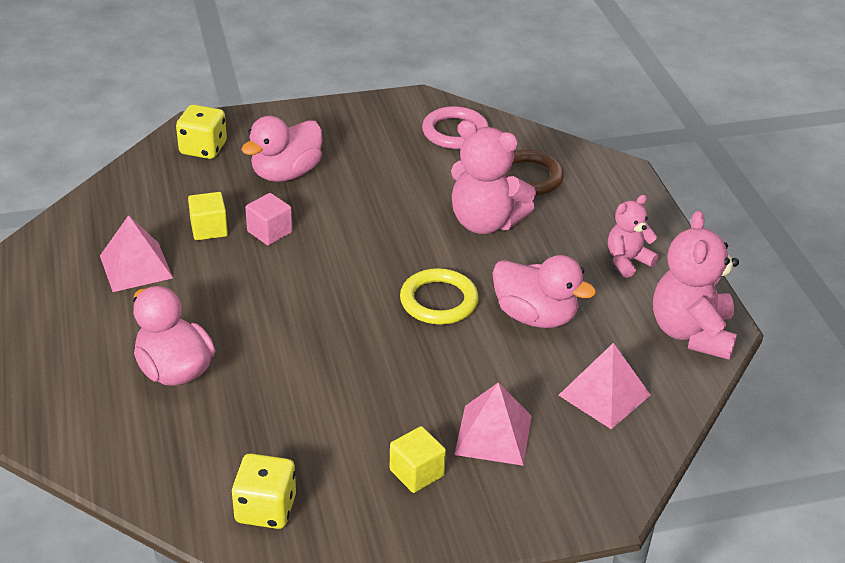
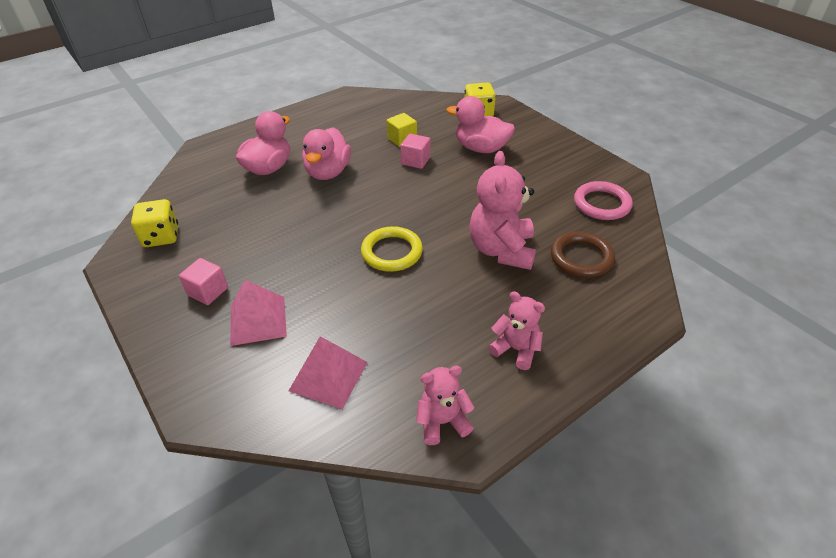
camera: 70 degrees right, 5 degrees up
(135, 266) = (351, 128): pink pyramid -> none
(416, 473) = (208, 291): yellow cube -> pink cube
(535, 316) = (404, 308): pink duck -> pink duck (328, 172)
(691, 333) = (442, 422): pink teddy bear -> pink teddy bear, size x0.58

